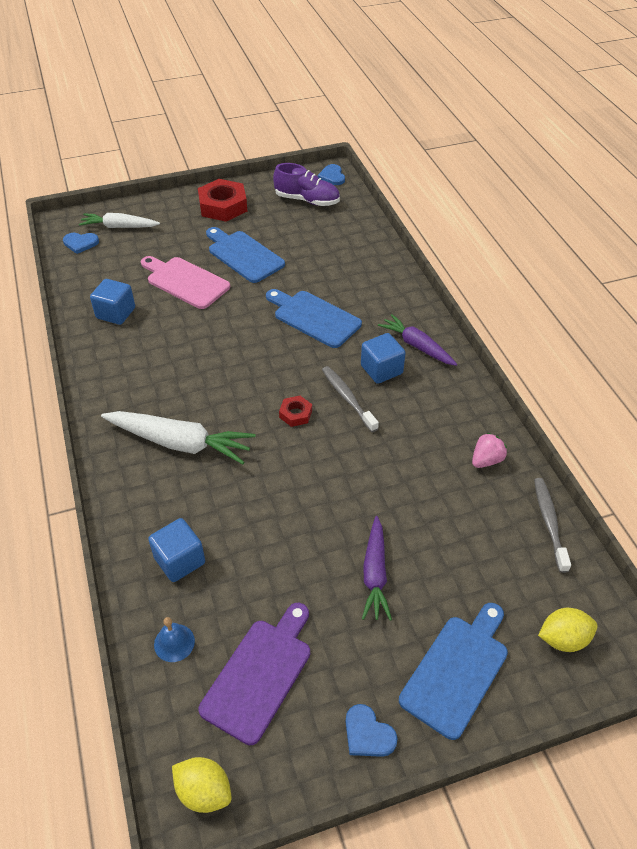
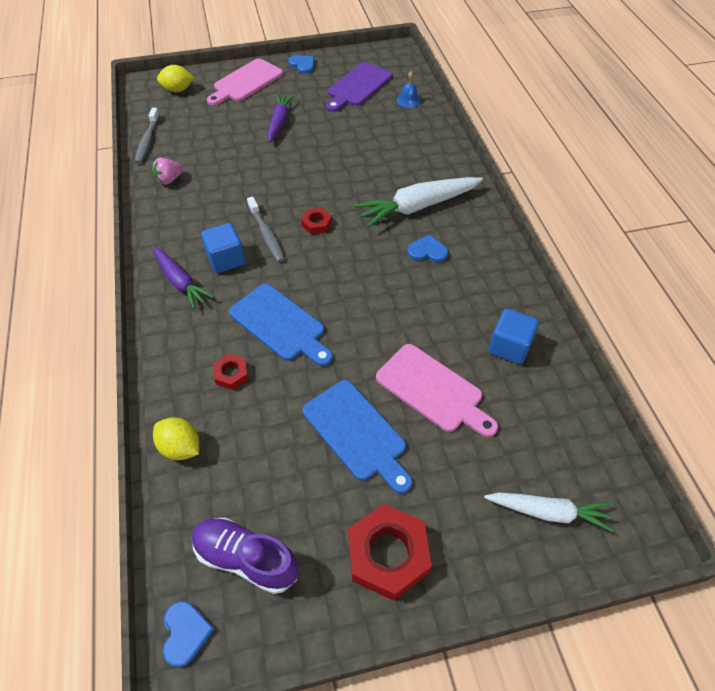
camera: 175 degrees left, 5 degrees up
(80, 243) = (596, 477): blue heart -> blue heart (427, 251)
(179, 560) = (409, 135): blue cube -> none
(180, 443) = (417, 207): white carrot -> white carrot turned 45 degrees counterclockwise
(204, 791) = (387, 53): yellow lemon -> yellow lemon (181, 447)
(345, 282) = (231, 374): none -> red nut
(457, 670) = (246, 82): blue cutting board -> pink cutting board

